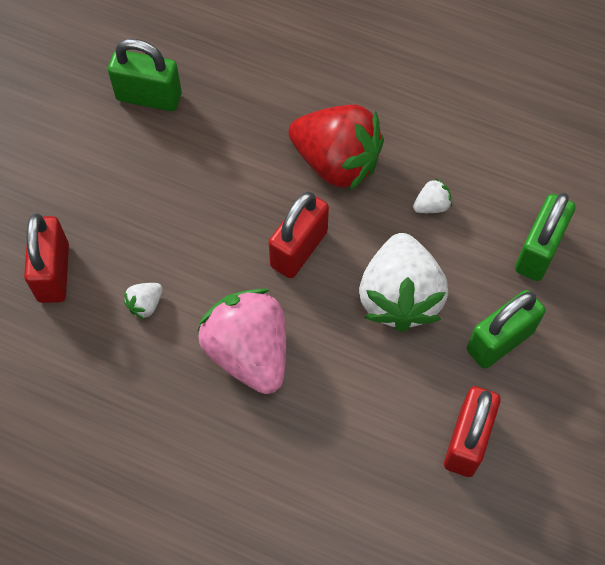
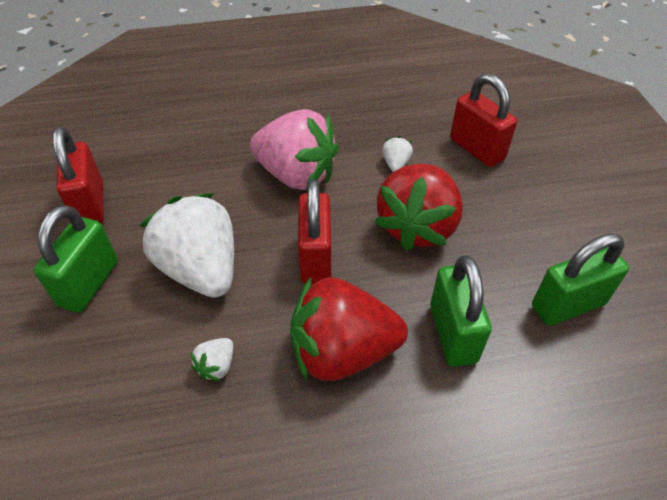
camera: 145 degrees right, 15 degrees down
(191, 225) = (417, 227): none -> red strawberry
(538, 251) = (77, 385): green padlock -> green padlock (453, 333)

